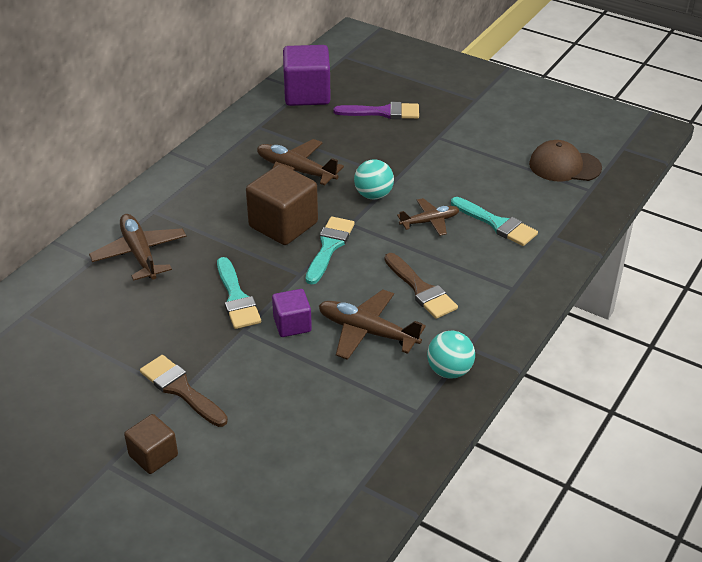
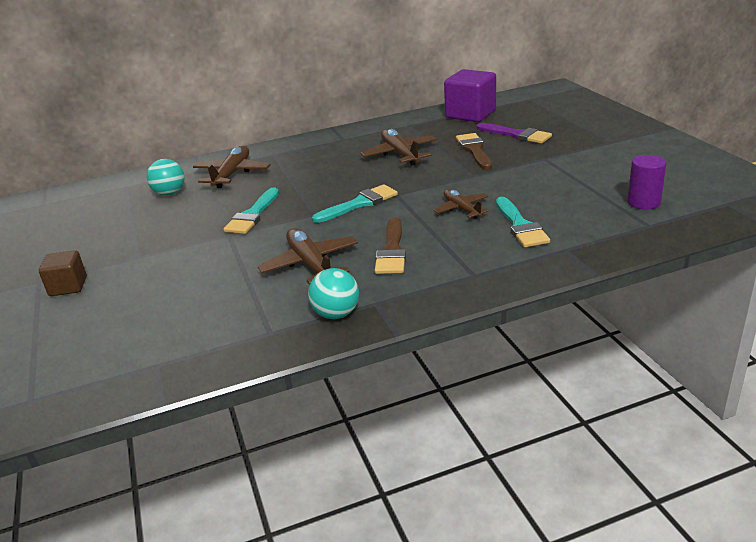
camera: 40 degrees right, 10 degrees down
(181, 389) = (141, 255): brown brush -> brown brush (474, 150)
(283, 225) = (346, 182): brown cube -> none
(292, 324) = (265, 242): purple cube -> none
(373, 195) = (438, 181): turquoise ball -> turquoise ball (169, 193)
(430, 221) = (462, 209): brown plane -> brown plane turned 135 degrees counterclockwise
(564, 166) = (643, 202): brown cap -> purple cylinder

